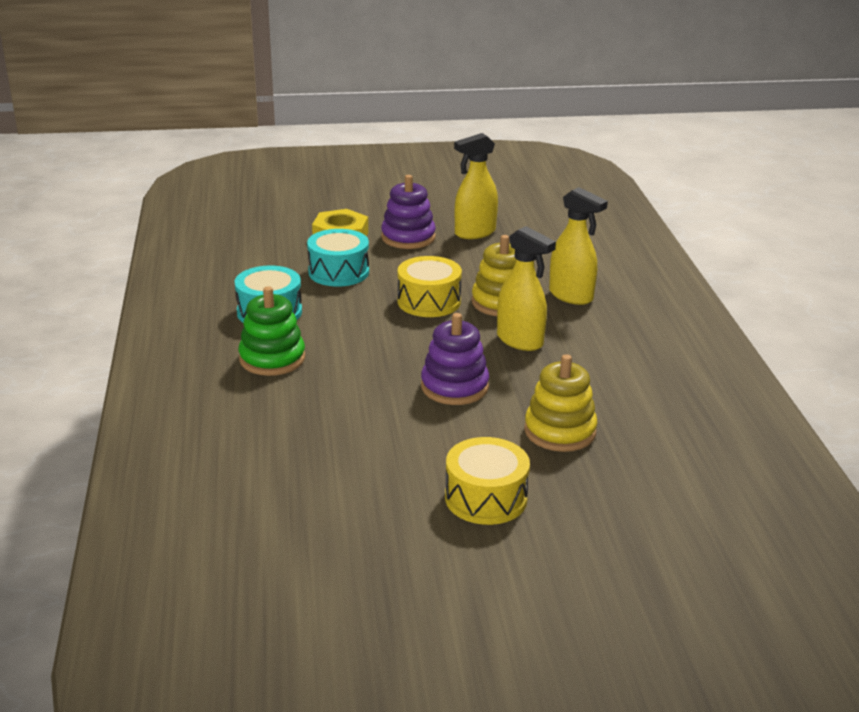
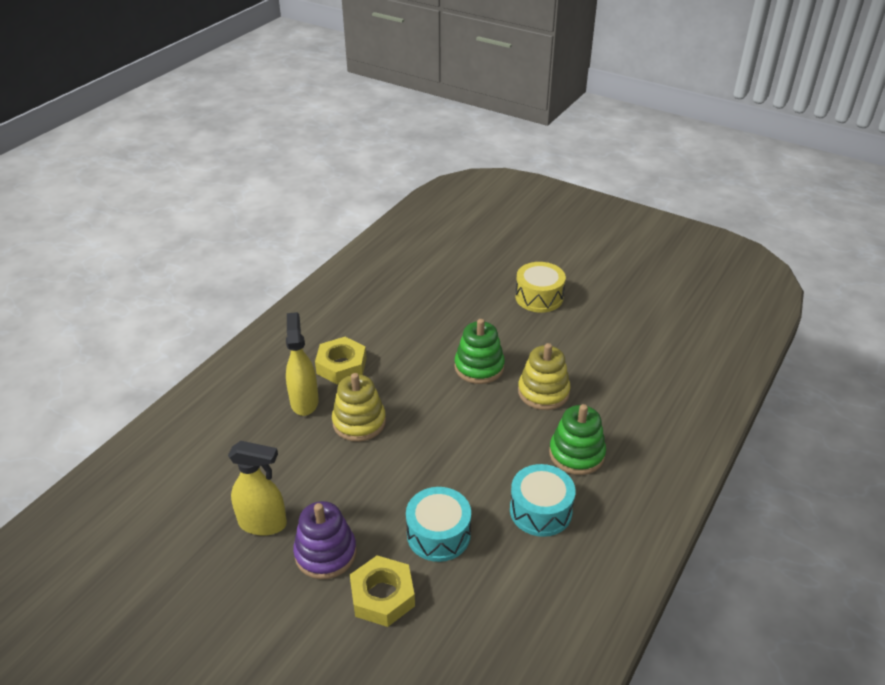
camera: 140 degrees left, 10 degrees up
(429, 301) = (407, 453): yellow drum -> none
(454, 387) = (479, 367): purple stacking toy -> green stacking toy
(520, 341) = (394, 381): yellow spray bottle -> none
(560, 431) = (457, 311): yellow stacking toy -> yellow stacking toy (543, 392)
(588, 331) = (341, 366): none -> yellow nut

